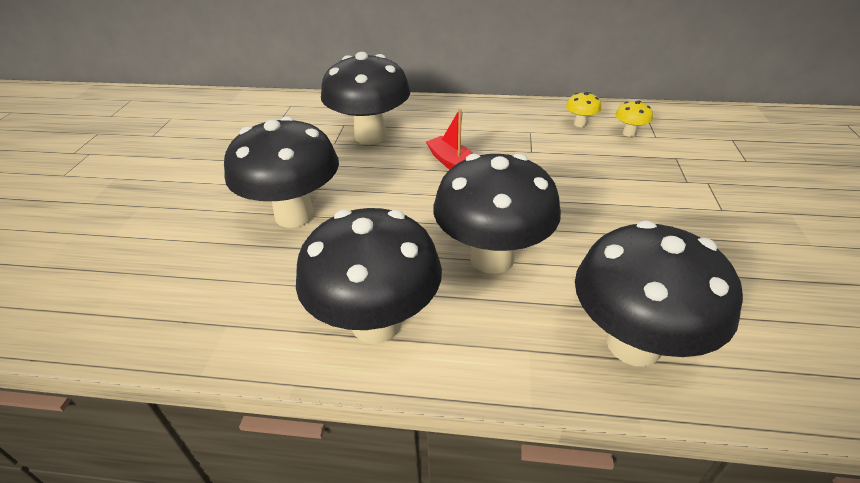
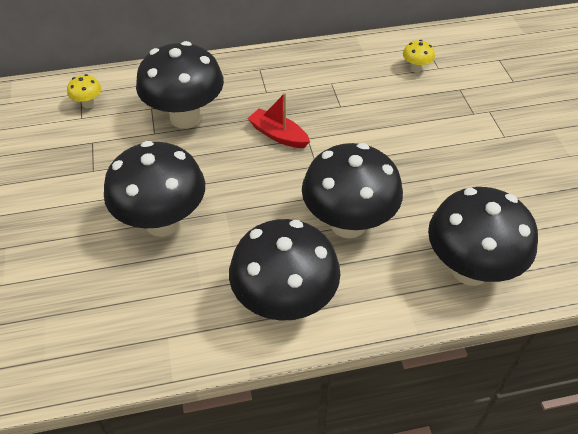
camera: 20 degrees left, 10 degrees up
(580, 124) = (371, 65): yellow mushroom -> yellow mushroom (88, 104)

